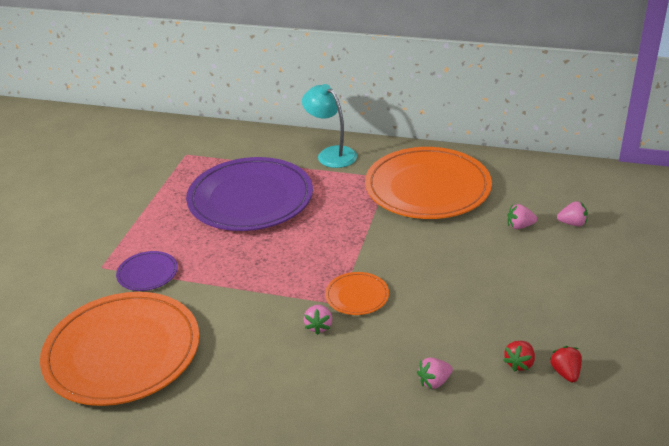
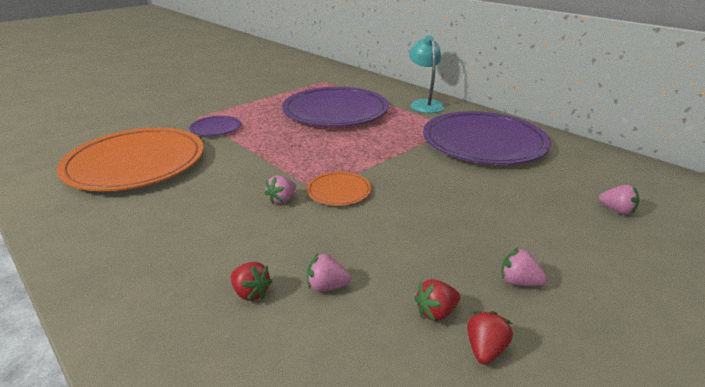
camera: 30 degrees right, 5 degrees down
(387, 413) = (251, 292): none -> red strawberry
(427, 188) = (483, 142): orange plate -> purple plate
(520, 226) = (551, 194): pink strawberry -> pink strawberry (519, 282)

